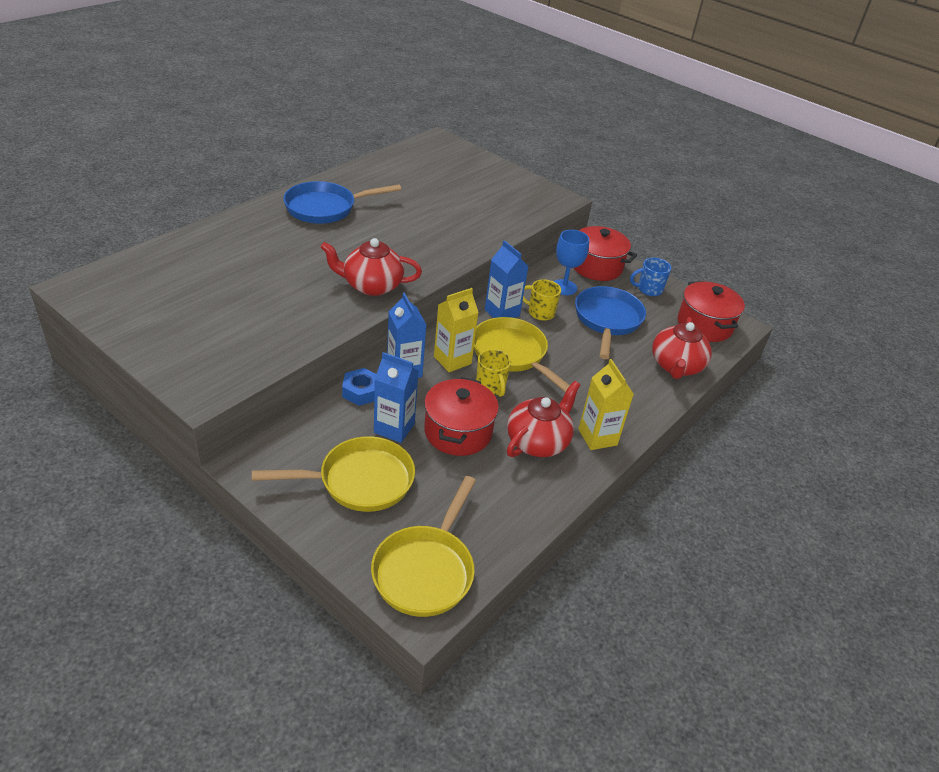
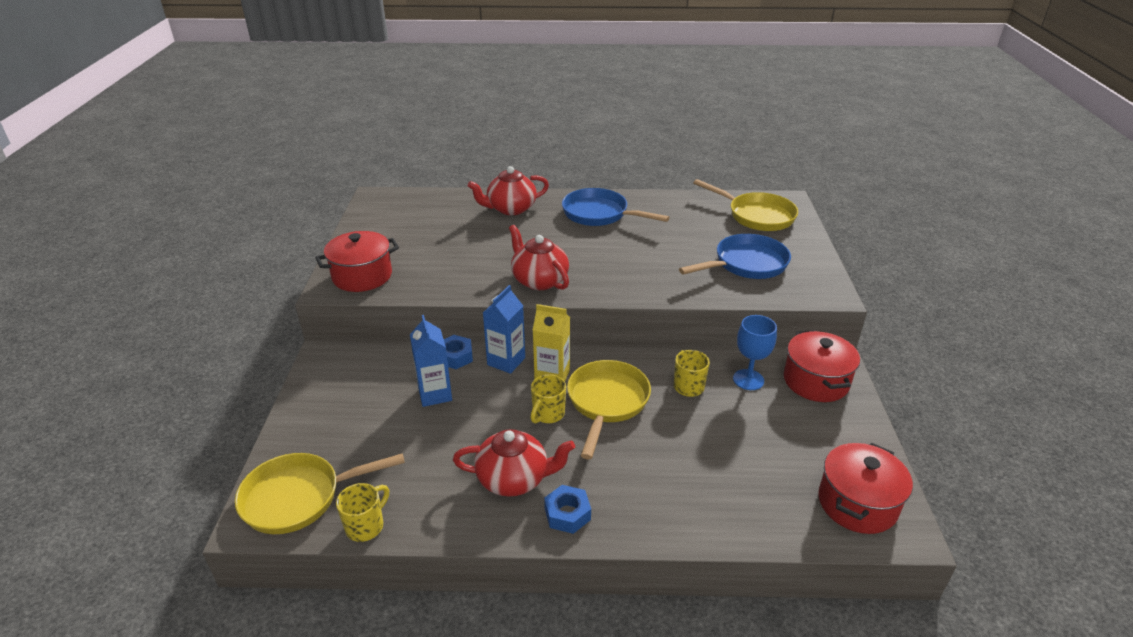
camera: 55 degrees right, 5 degrees down
(359, 481) = (360, 411): yellow pan -> yellow pan (757, 216)
(458, 432) = (470, 427): red pot -> red pot (362, 276)
(502, 313) = (652, 367): blue carton -> none
(502, 544) = (366, 526): none -> yellow mug
(597, 437) = (567, 514): yellow carton -> blue nut
(607, 320) = (746, 431): blue pan -> blue pan (746, 264)
(649, 289) = (844, 432): blue mug -> none
(676, 366) = (752, 516): red teapot -> red teapot (510, 209)

